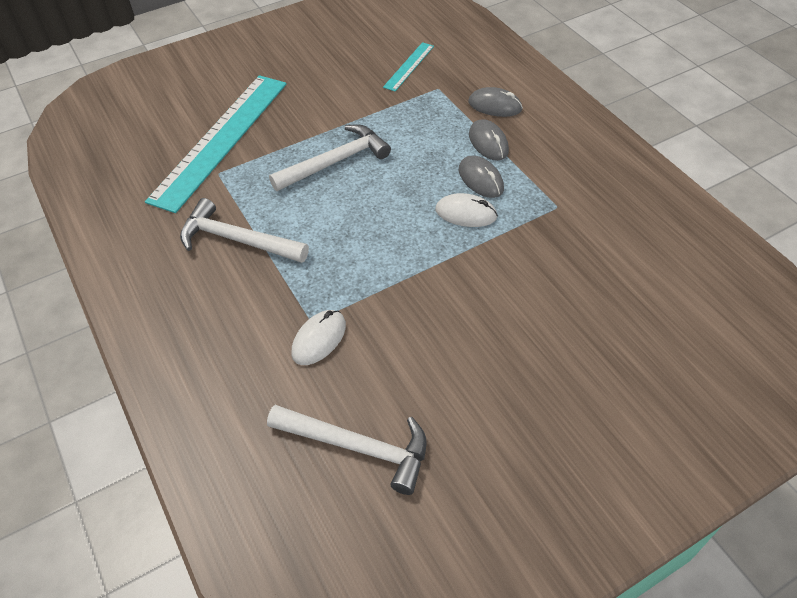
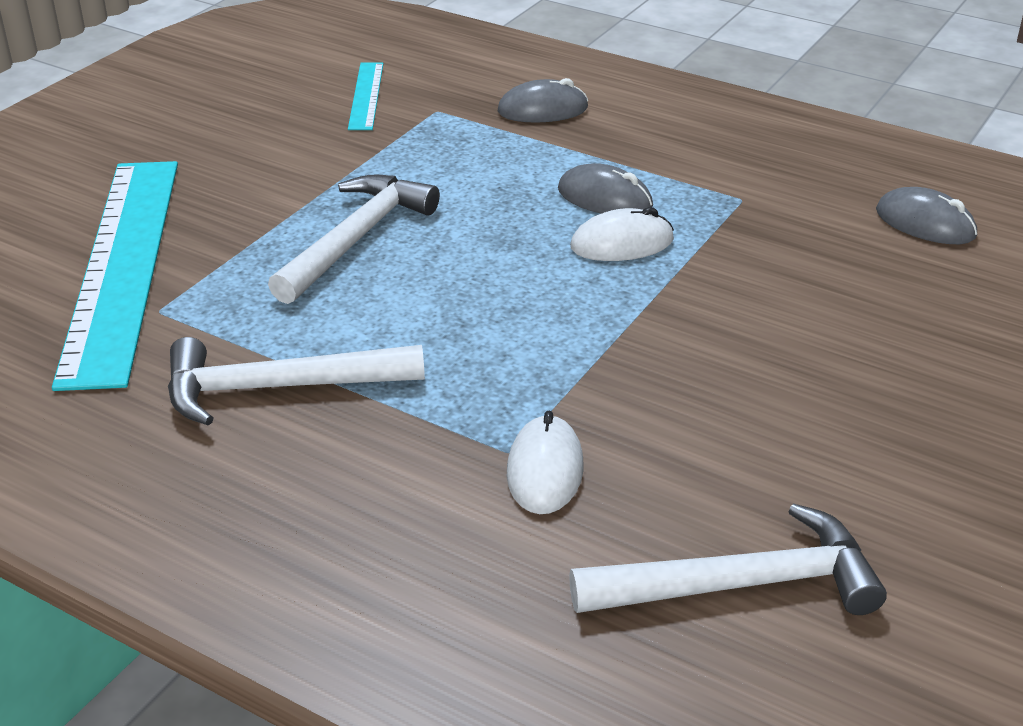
camera: 30 degrees left, 15 degrees down
(488, 143) = (574, 154): grey mouse -> grey mouse (925, 223)

